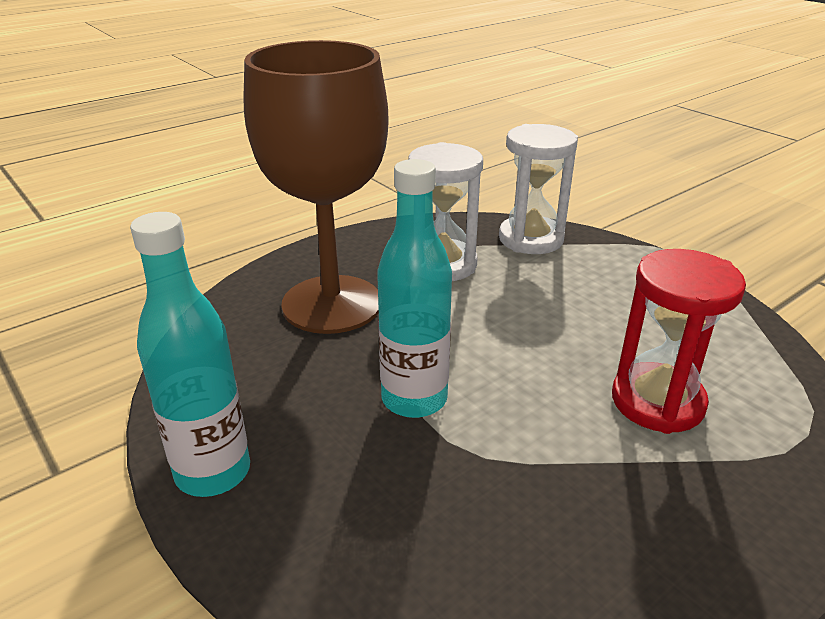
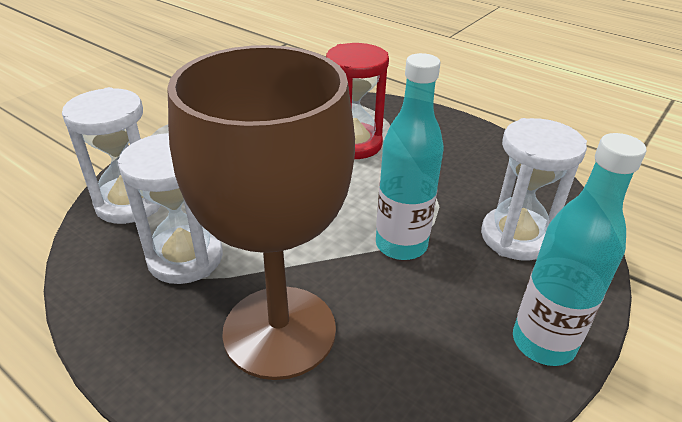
camera: 105 degrees left, 5 degrees up
(391, 521) = (516, 237): none -> white hourglass

